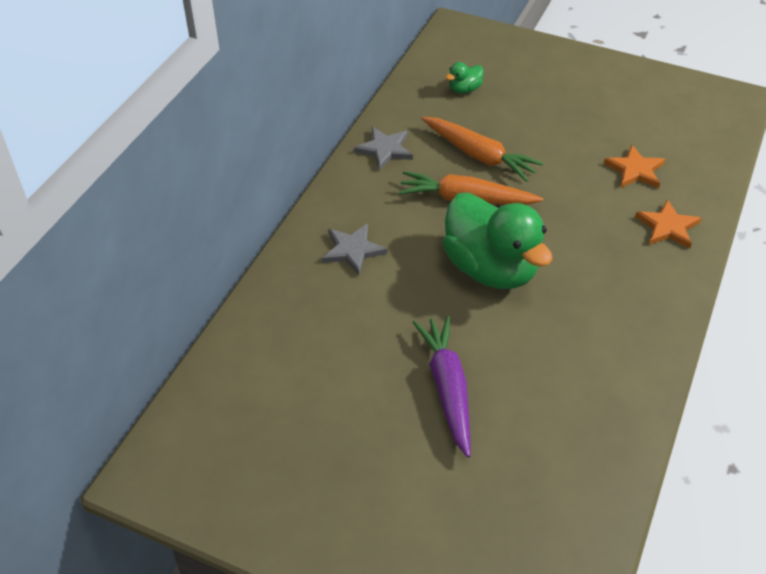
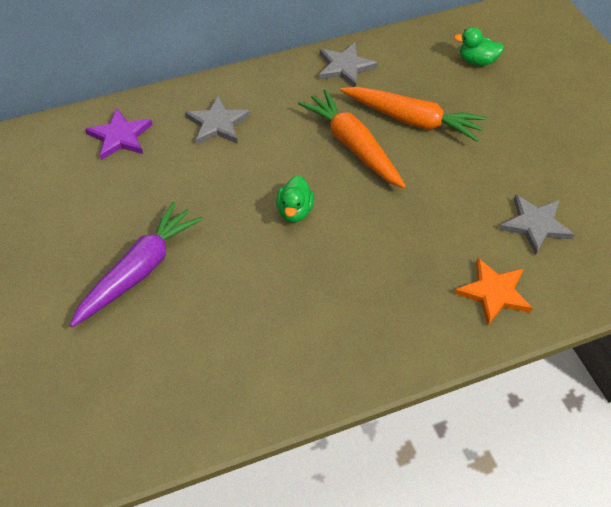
camera: 45 degrees right, 5 degrees up
(293, 312) = (120, 136): none -> purple star
(479, 155) = (413, 120): orange carrot -> orange carrot turned 60 degrees counterclockwise
(490, 268) = (295, 211): green duck -> green duck, size x0.41
(635, 170) = (535, 225): orange star -> grey star

